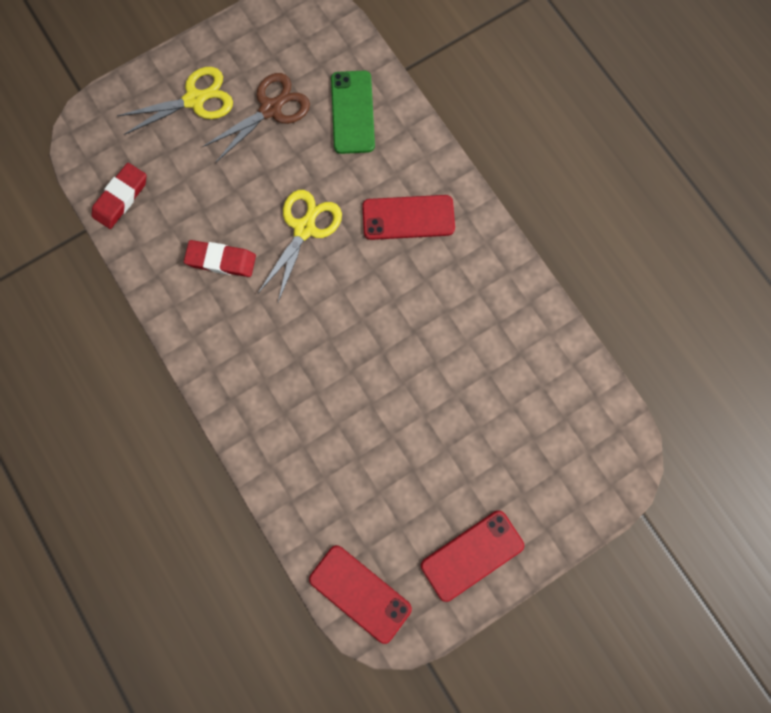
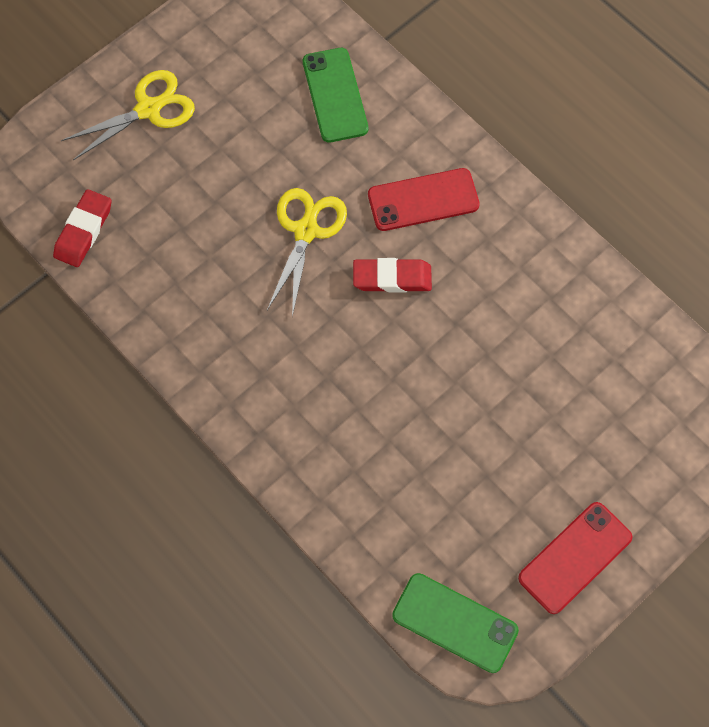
camera: 10 degrees left, 10 degrees down
(221, 260) = (216, 281): red eraser -> red eraser (392, 278)
(270, 109) = (239, 106): brown scissors -> none
(360, 593) = (455, 623): red phone -> green phone

